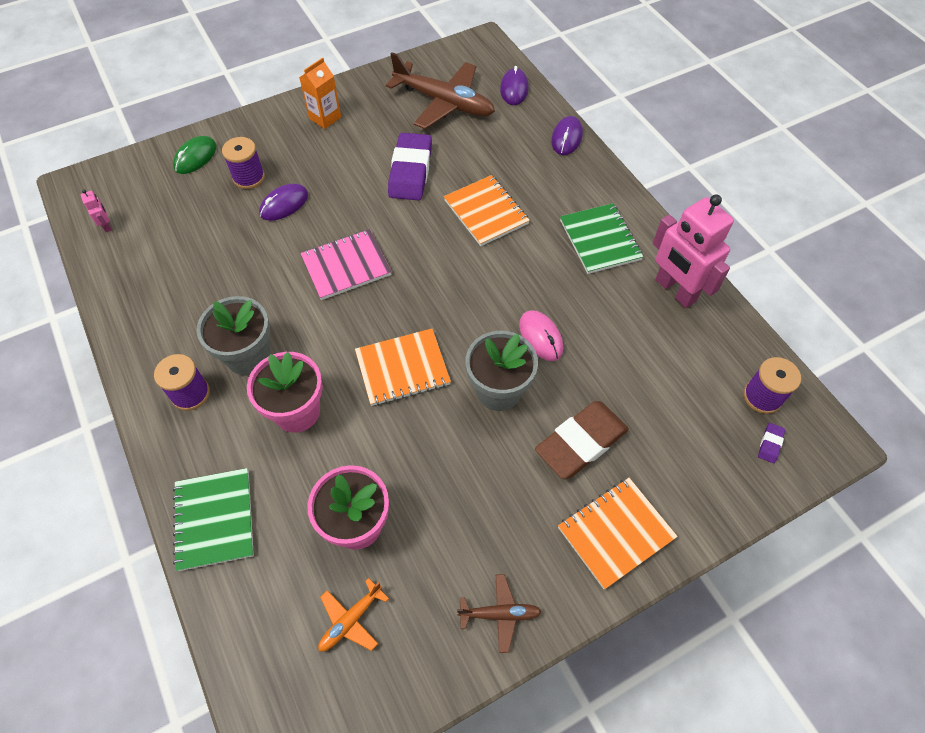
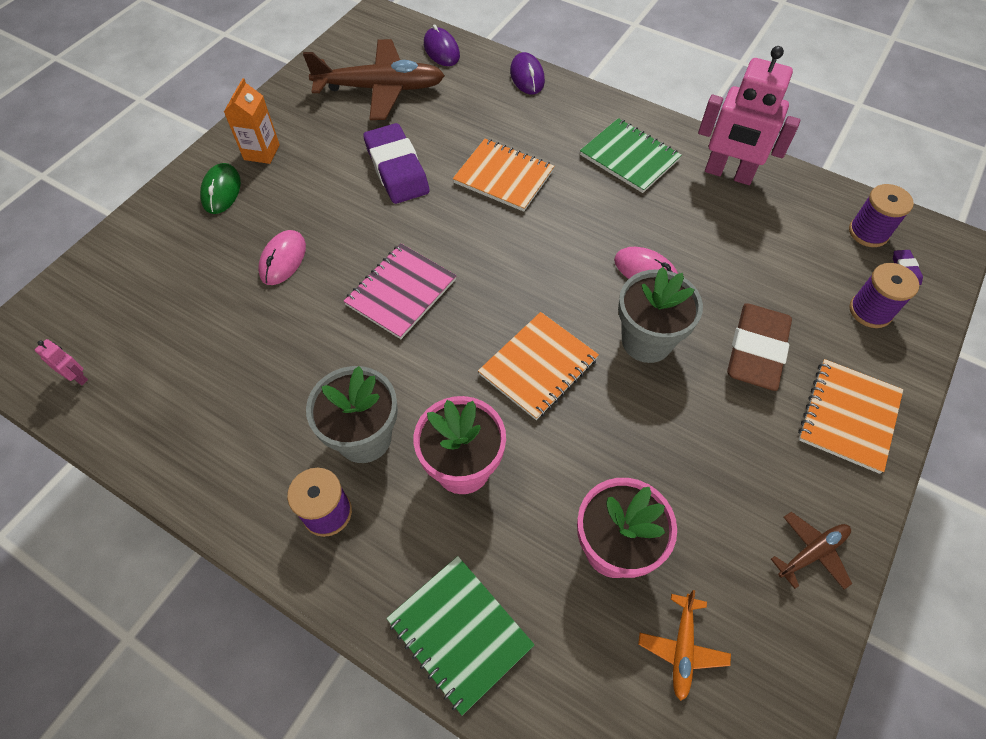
camera: 30 degrees left, 0 degrees up
(195, 157) = (137, 253): green mouse -> green mouse (221, 191)
(249, 177) = (219, 249): purple spool -> purple spool (870, 311)
(284, 204) = (283, 259): purple mouse -> pink mouse

